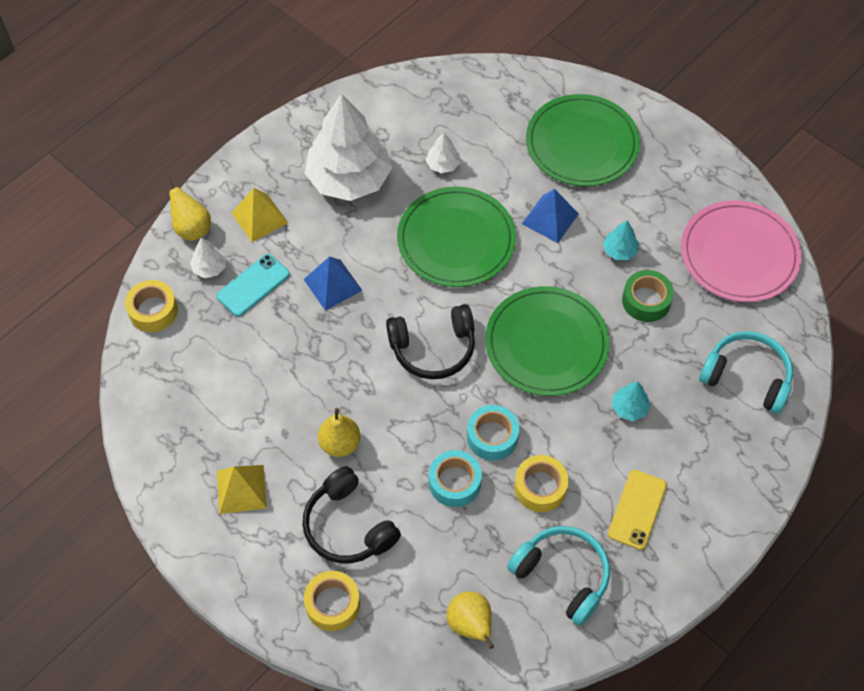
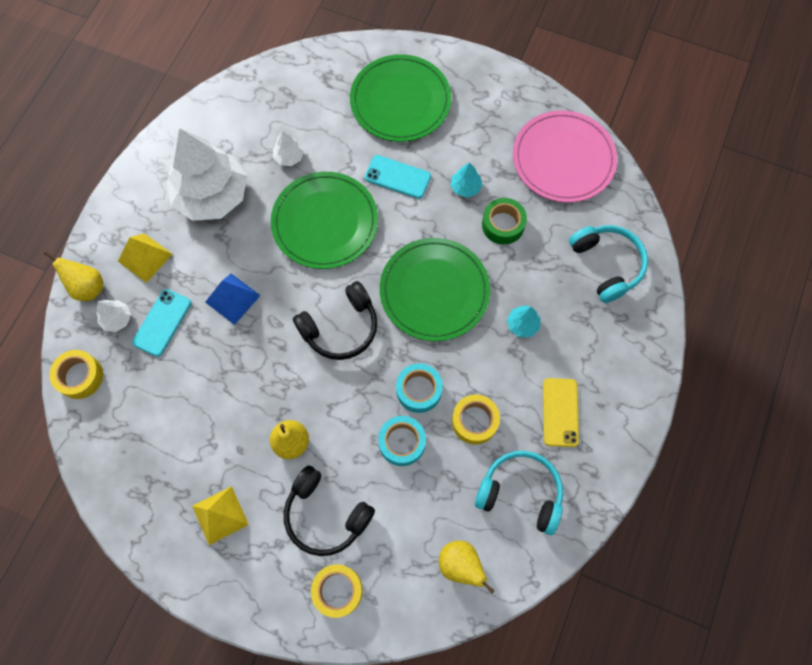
camera: 20 degrees left, 10 degrees up
(550, 218) = (397, 177): blue pyramid -> turquoise phone
(746, 377) = (607, 265): turquoise headphones -> turquoise headphones turned 60 degrees clockwise

